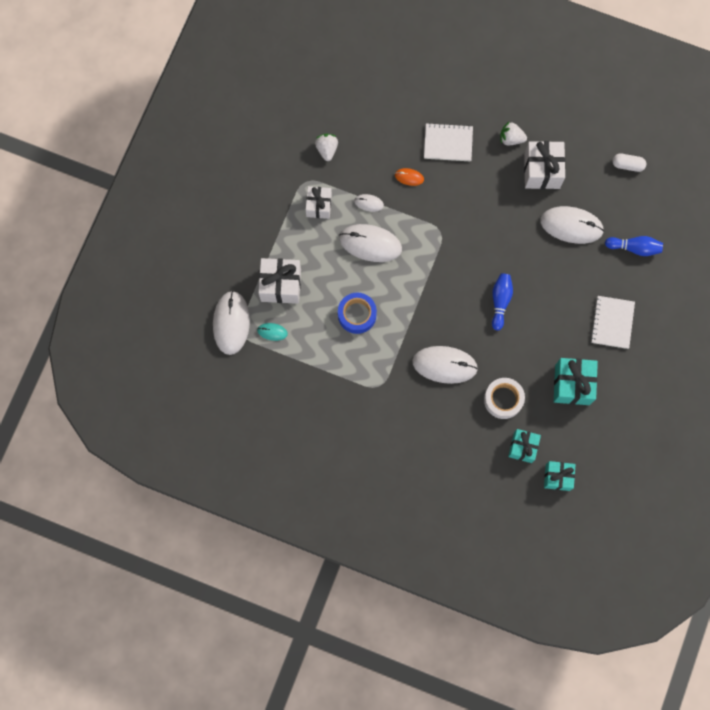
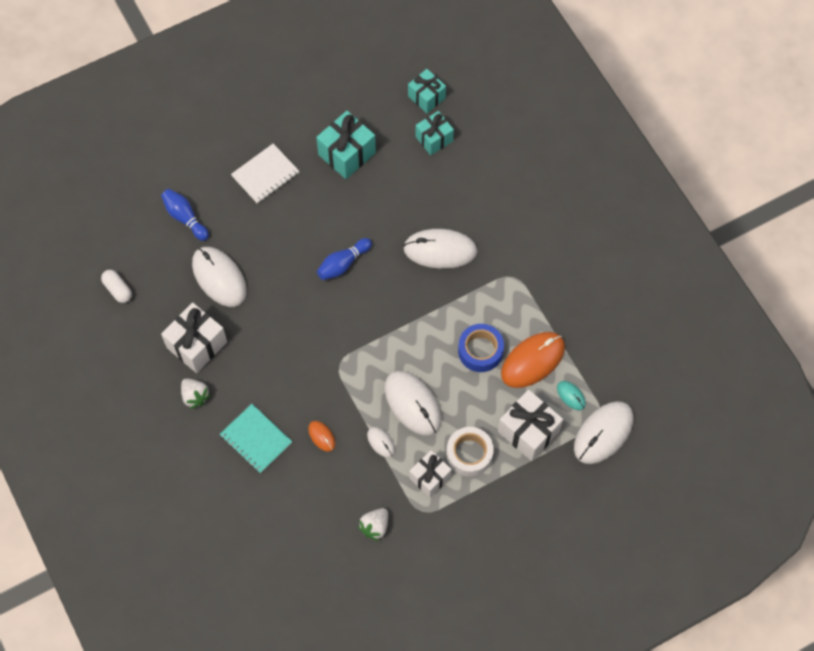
camera: 140 degrees left, 10 degrees down
(317, 336) = (532, 360): none -> orange mouse
(444, 365) = (440, 250): white mouse -> white mouse turned 45 degrees counterclockwise
(448, 143) = (256, 439): white notebook -> turquoise notebook
(503, 399) = (415, 186): white tape -> white tape (469, 454)

